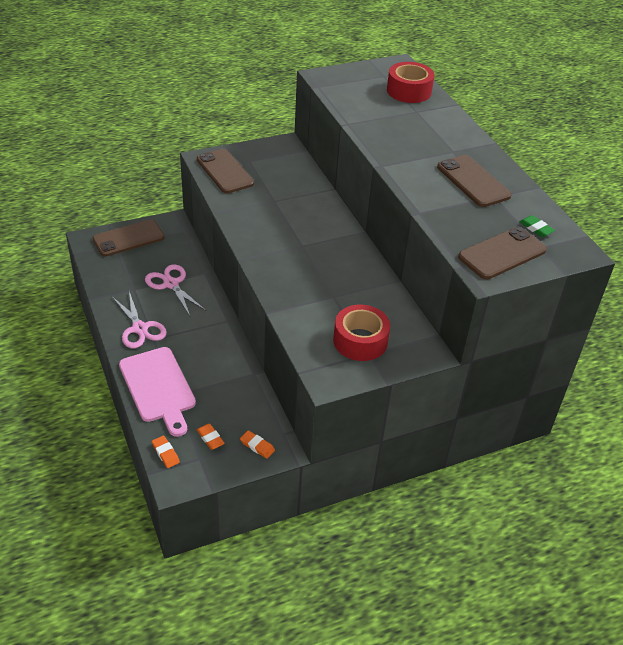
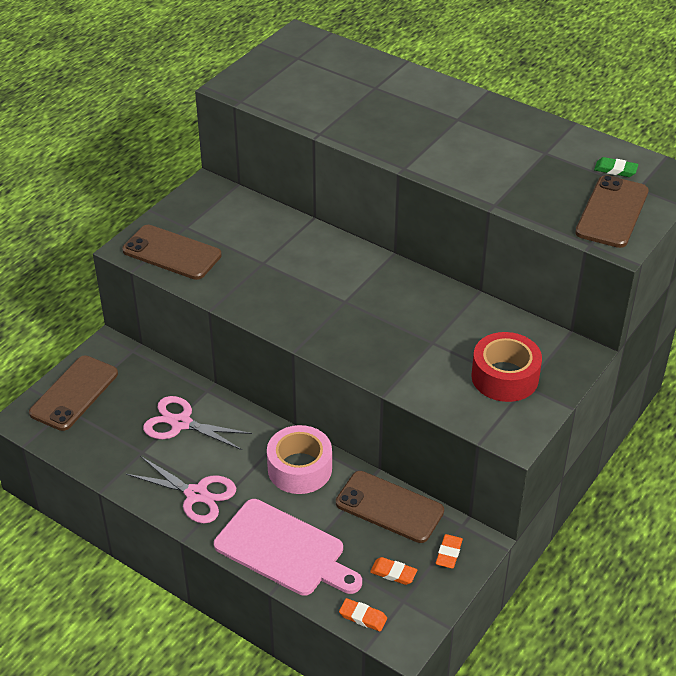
camera: 30 degrees left, 0 degrees up
(214, 345) = (300, 468): none -> pink tape
(257, 446) = (449, 553): orange eraser -> orange eraser turned 75 degrees counterclockwise
(409, 91) = (343, 65): red tape -> none
(473, 181) = (510, 145): brown phone -> brown phone (389, 507)

